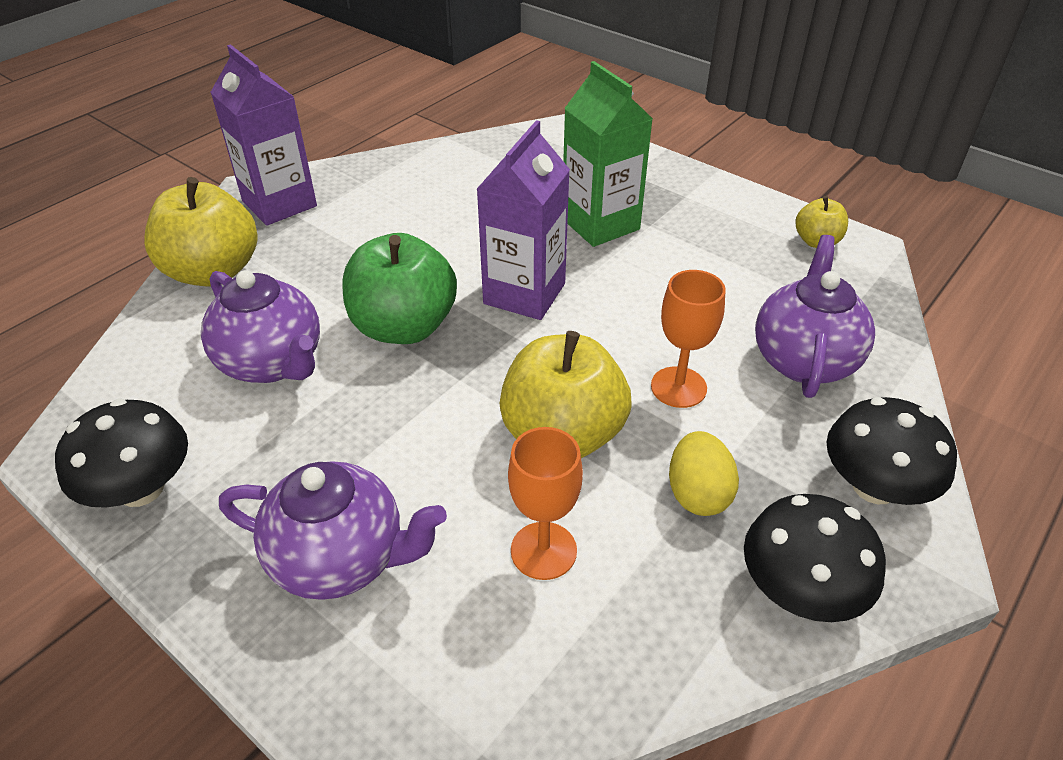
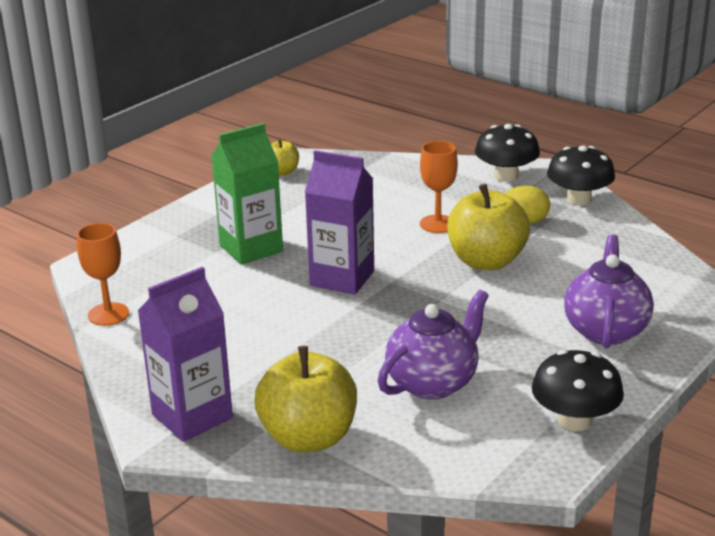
camera: 90 degrees left, 15 degrees down
(404, 327) = (384, 327): green apple -> none
(543, 550) = (577, 266): orange goblet -> orange goblet (108, 314)
(803, 359) = (407, 185): purple teapot -> none

